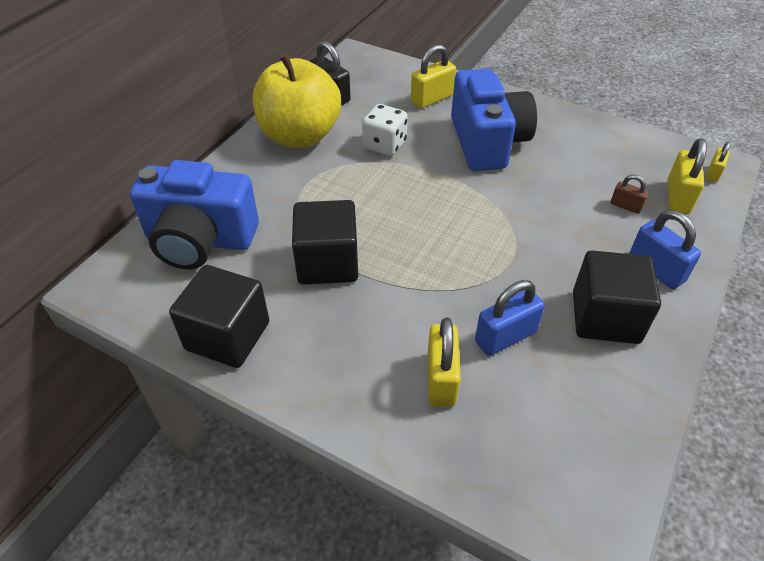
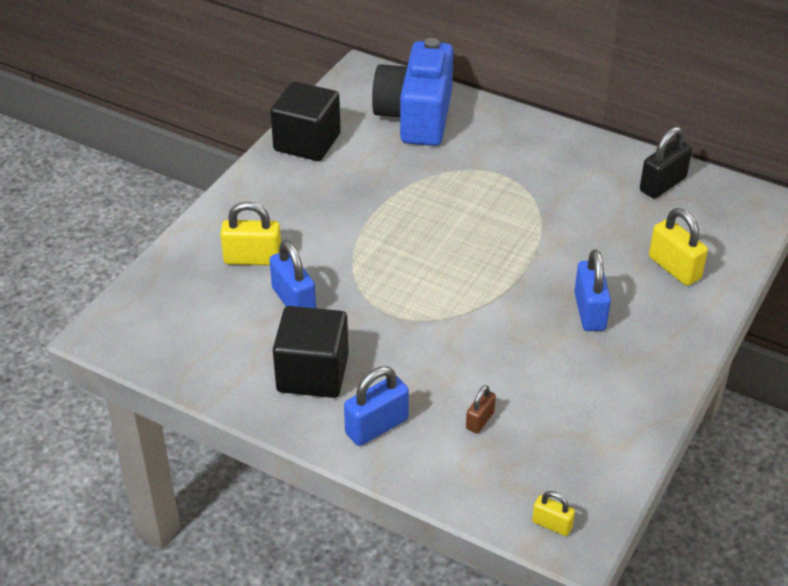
camera: 90 degrees right, 5 degrees down
(300, 136) = (579, 165): yellow apple -> none
(327, 263) = (388, 192): black cube -> none
(384, 145) = (572, 227): white dice -> none
(487, 142) = (590, 311): blue camera -> blue padlock
(677, 197) = (500, 474): yellow padlock -> none

